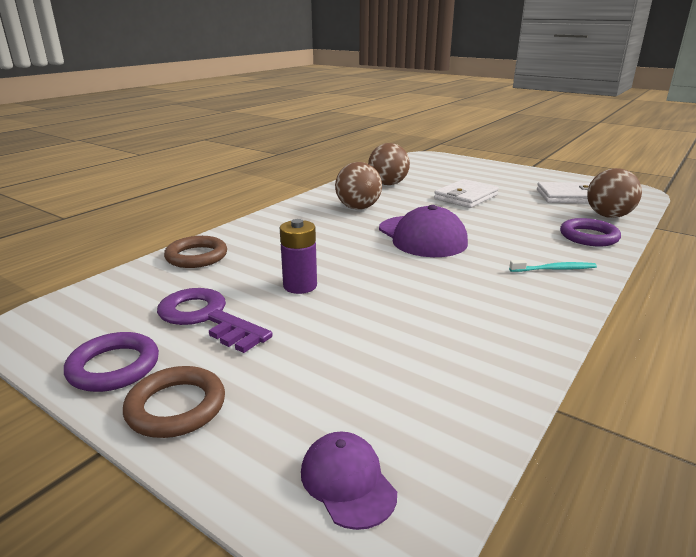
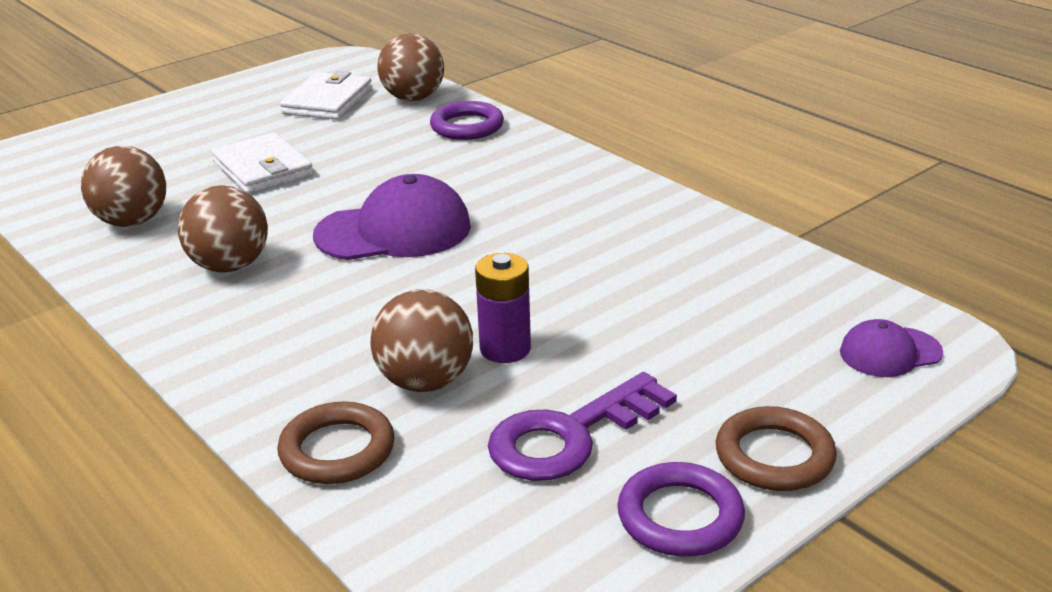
camera: 75 degrees left, 5 degrees up
(260, 268) = (425, 382): none -> brown ball
(554, 269) = (543, 168): turquoise toothbrush -> none

